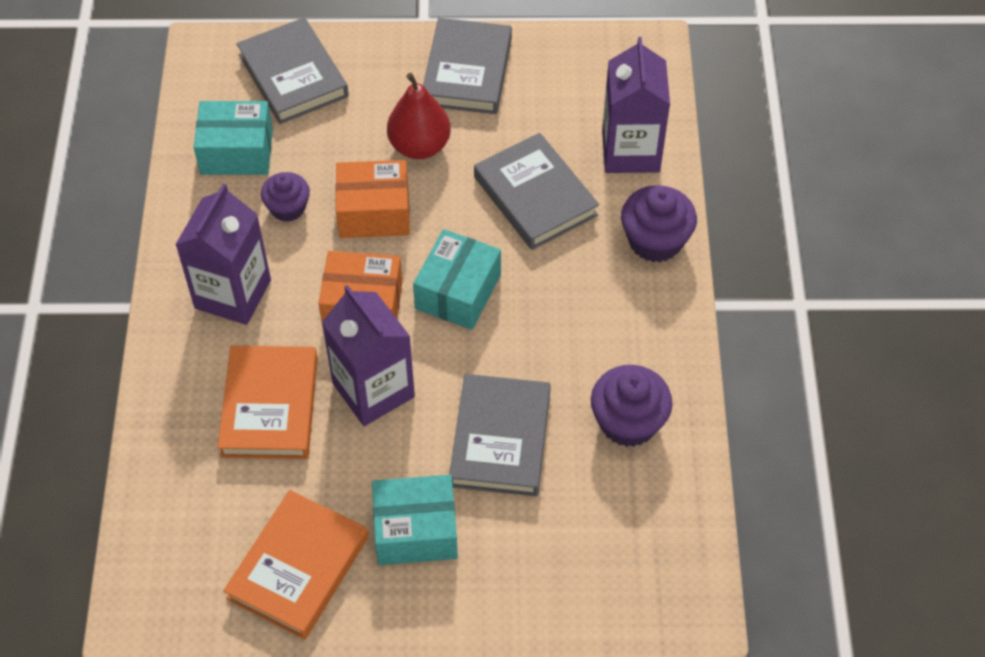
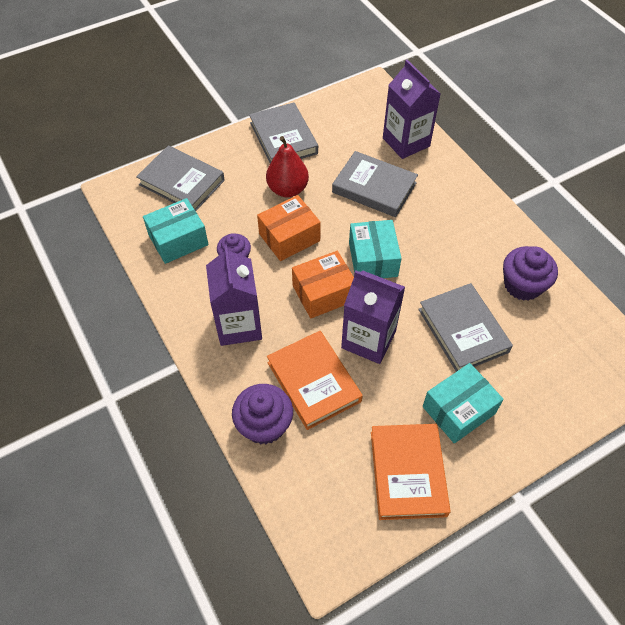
camera: 30 degrees left, 0 degrees up
(655, 241) = (456, 182): purple cupcake -> purple cupcake (264, 425)

